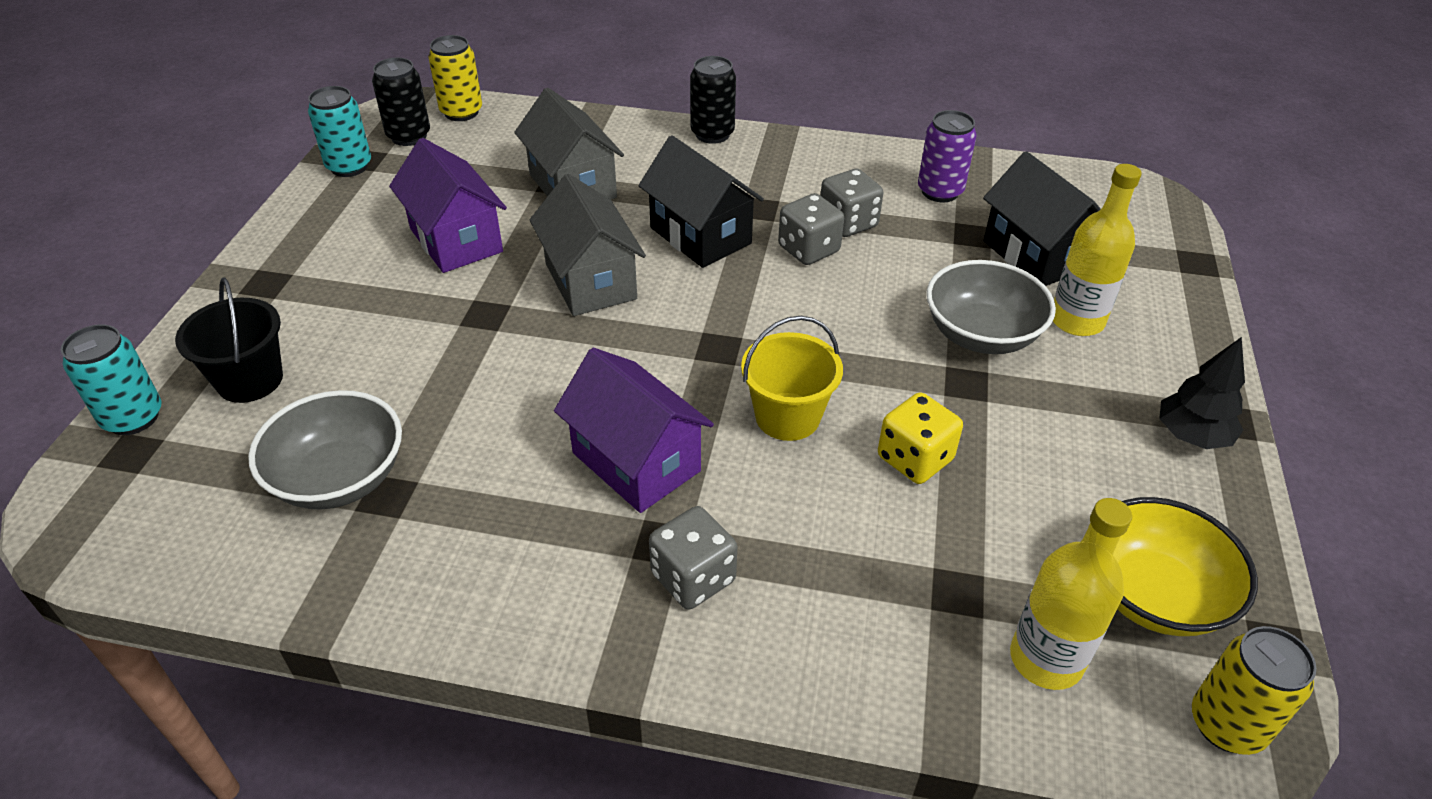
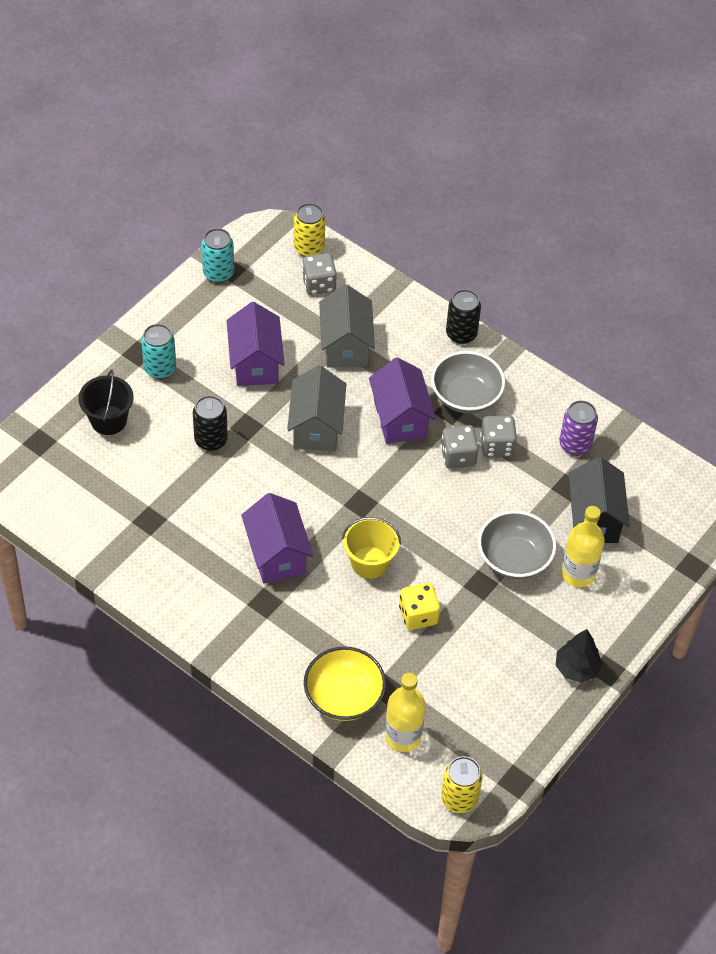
camera: 25 degrees right, 10 degrees up
(133, 418) = (46, 421): turquoise can -> turquoise can (160, 369)
(339, 478) = (131, 501): grey bowl -> grey bowl (466, 396)
(409, 136) = (266, 259): black can -> black can (211, 440)
(693, 578) = (269, 627): grey dice -> grey dice (319, 284)
(700, 235) = (400, 418): black house -> purple house
(1153, 594) = (478, 733): yellow bowl -> yellow bowl (344, 697)

